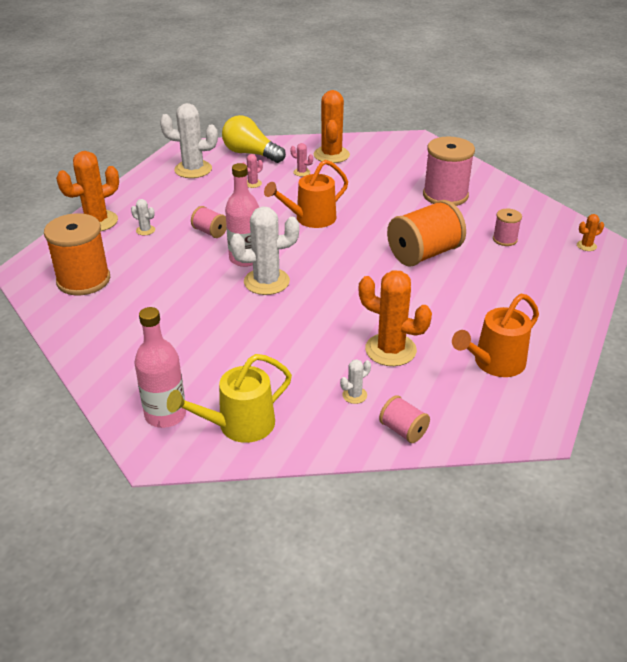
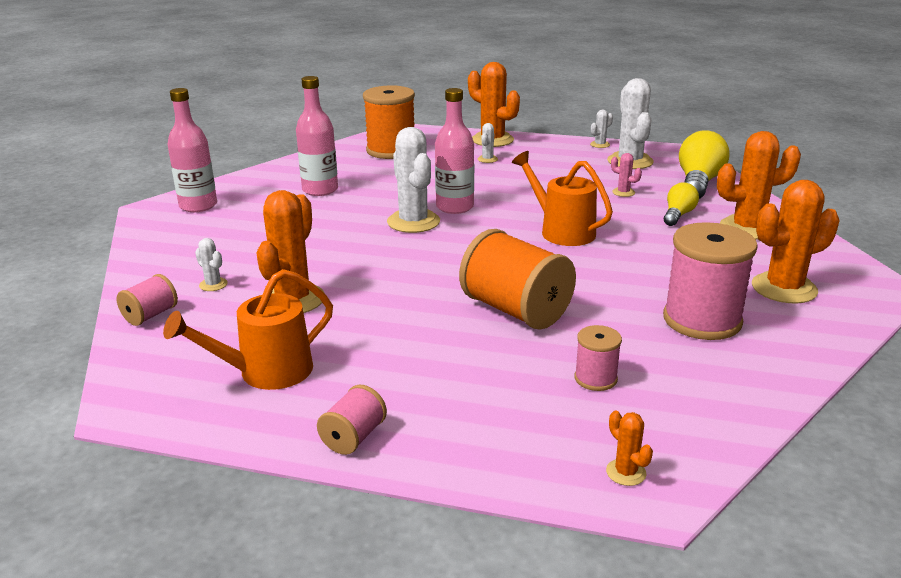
camera: 80 degrees right, 10 degrees down
(147, 174) = (600, 144): none -> white cactus
(166, 330) = (320, 190): none -> pink bottle
(210, 232) = (500, 185): pink spool -> pink spool (353, 437)
(239, 425) = (177, 235): yellow watering can -> none
(301, 172) = (678, 215): pink cactus -> yellow light bulb
(413, 164) = (784, 288): none -> orange cactus
(494, 363) = (266, 372): orange watering can -> orange watering can turned 75 degrees counterclockwise

